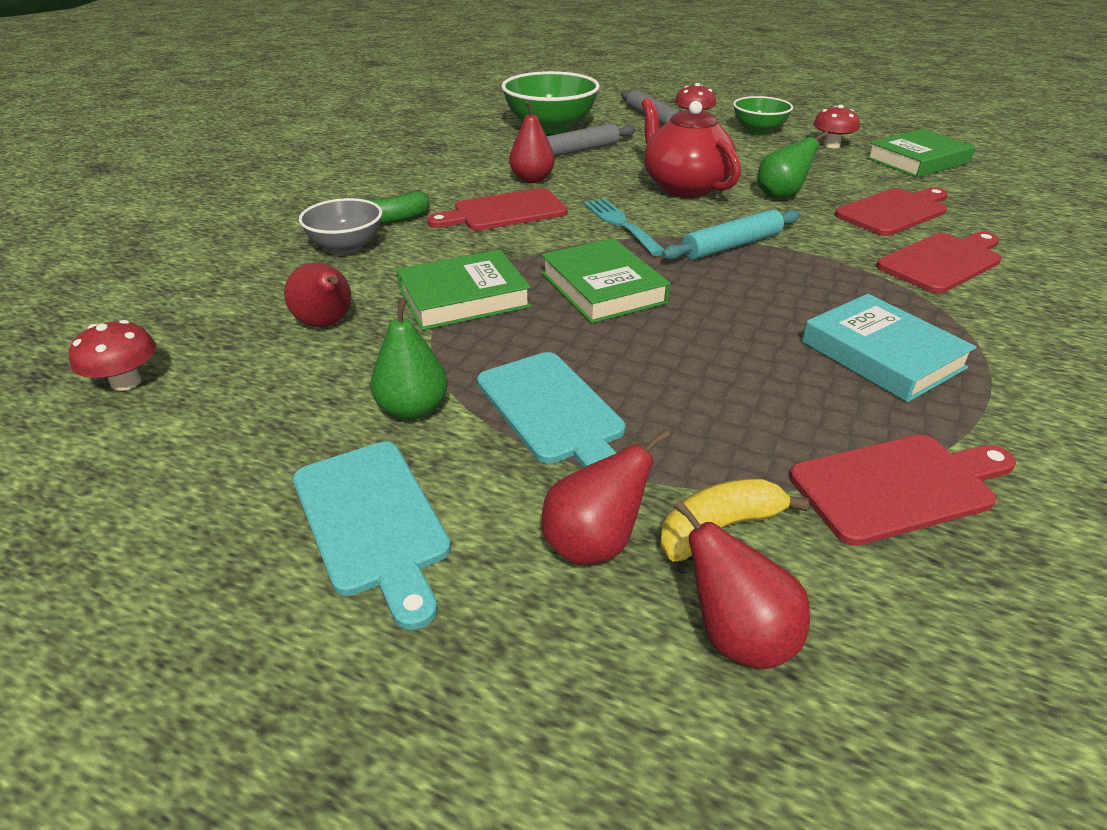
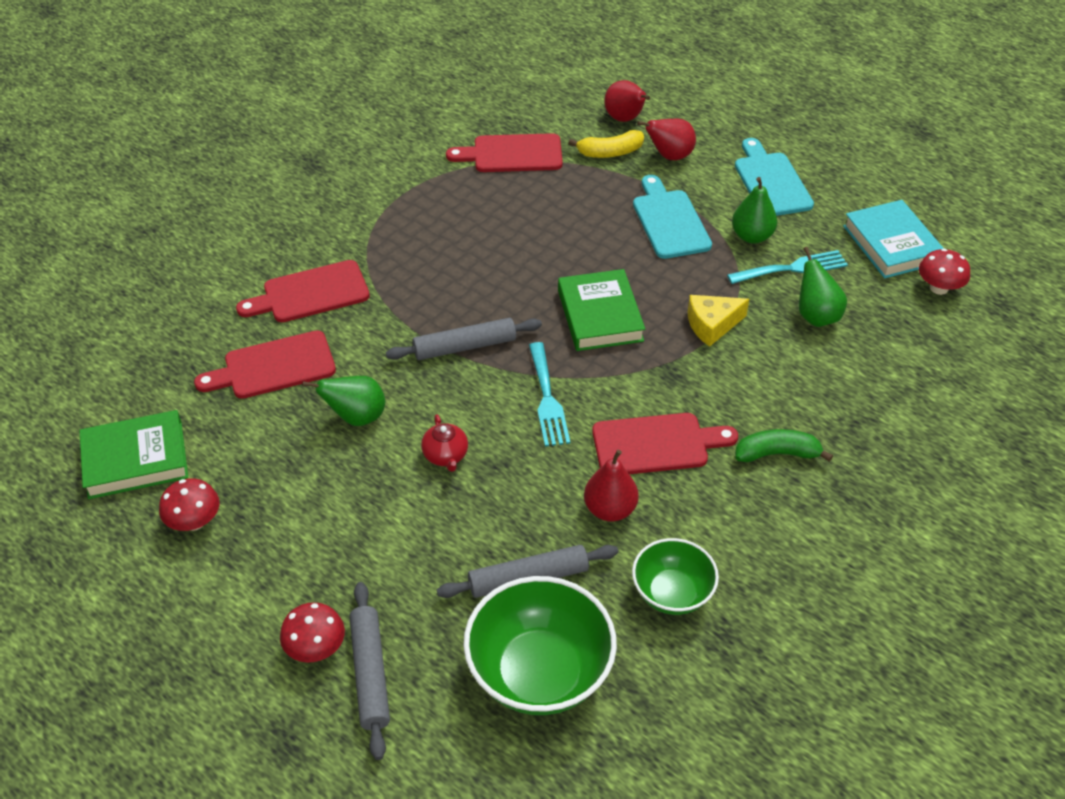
camera: 165 degrees left, 10 degrees up
(327, 324) = (816, 316): red pear -> green pear
(346, 246) = (814, 413): grey bowl -> none
(350, 374) = (792, 268): none -> turquoise fork
(463, 298) = (712, 325): green book -> yellow cheese
(684, 187) = (446, 456): red teapot -> red teapot, size x0.46
(731, 245) = (465, 346): turquoise rolling pin -> grey rolling pin
(758, 130) = (248, 591): green bowl -> green bowl (672, 593)
(882, 355) = (446, 222): turquoise book -> turquoise book (891, 244)

